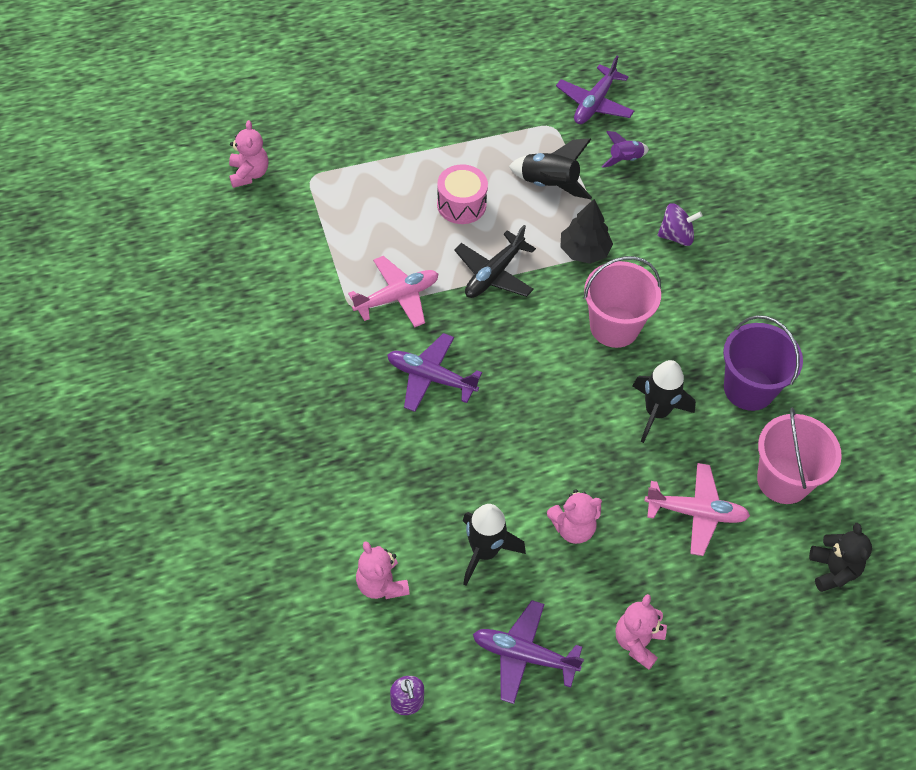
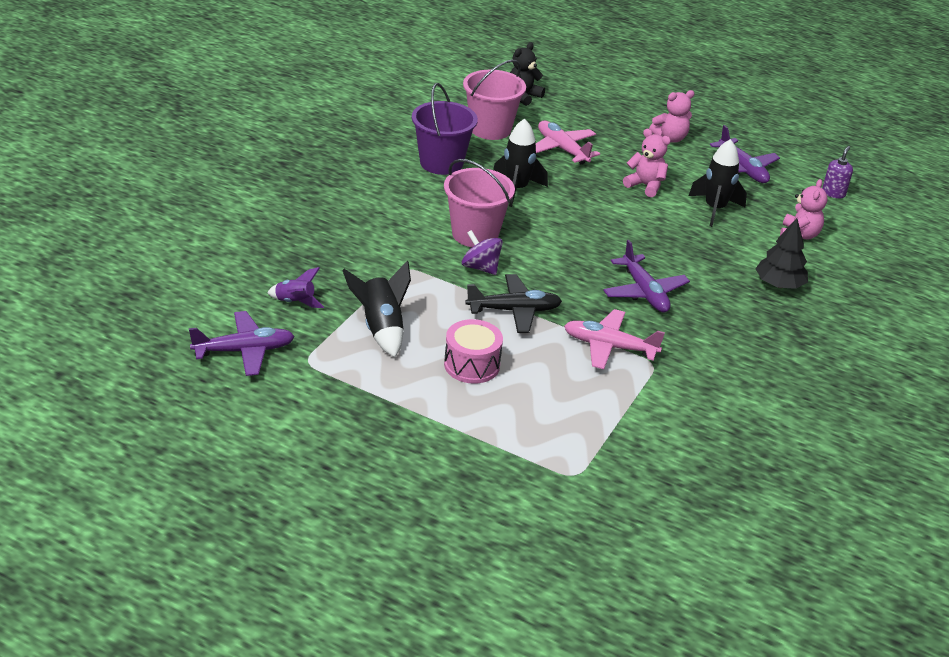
camera: 135 degrees left, 20 degrees down
(249, 174) = (631, 519): pink teddy bear -> none
(584, 251) = (425, 278): black tree -> black tree (779, 284)
(676, 236) = (346, 242): purple spinning top -> purple spinning top (480, 267)

